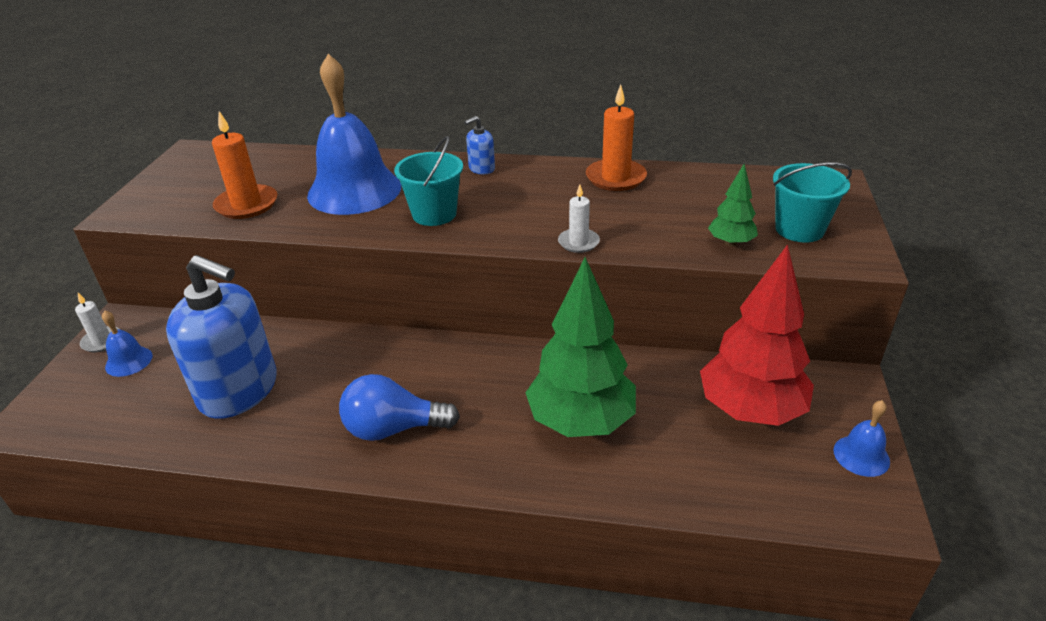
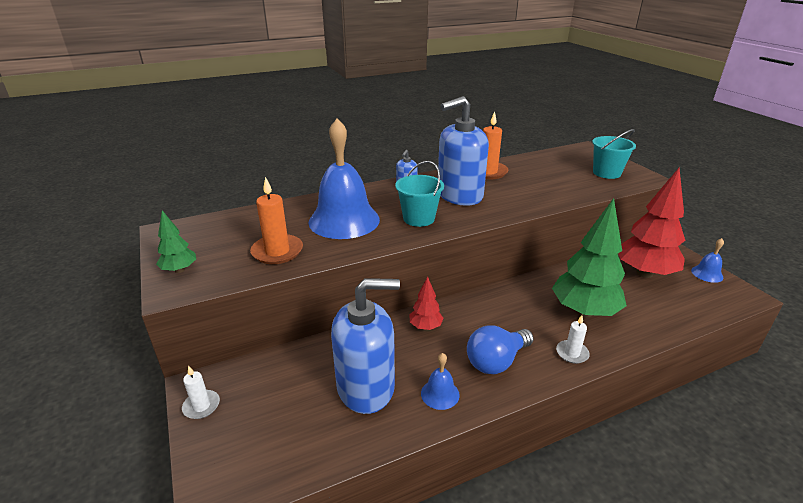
camera: 35 degrees left, 5 degrees down
(129, 361) = (247, 409): blue bell -> blue bell (440, 394)
(371, 355) = (425, 327): none -> red tree
(527, 199) = (459, 195): none -> blue soap dispenser
(578, 242) = (521, 209): white candle -> white candle (572, 353)
(730, 243) = (589, 187): green tree -> green tree (180, 270)

